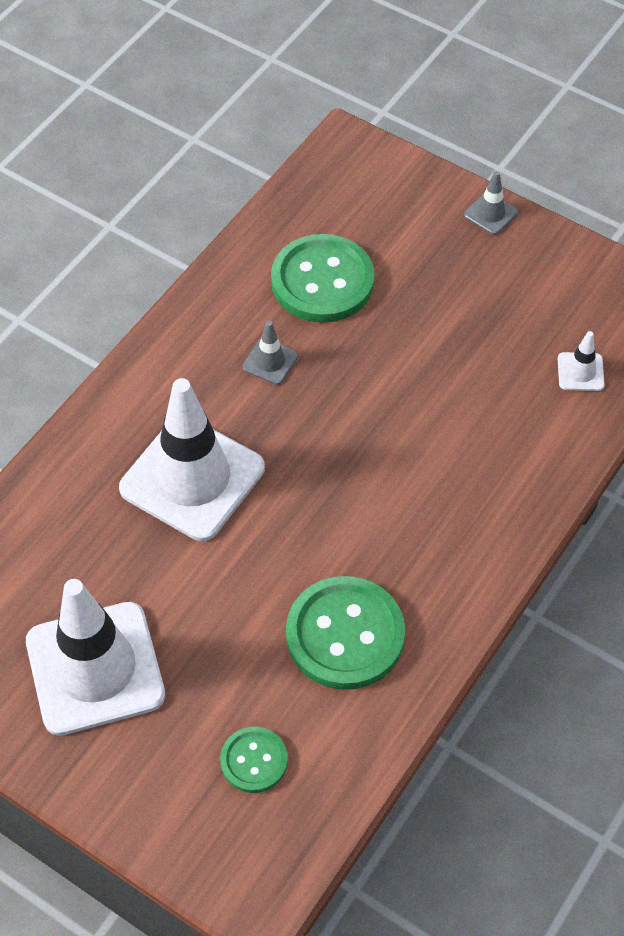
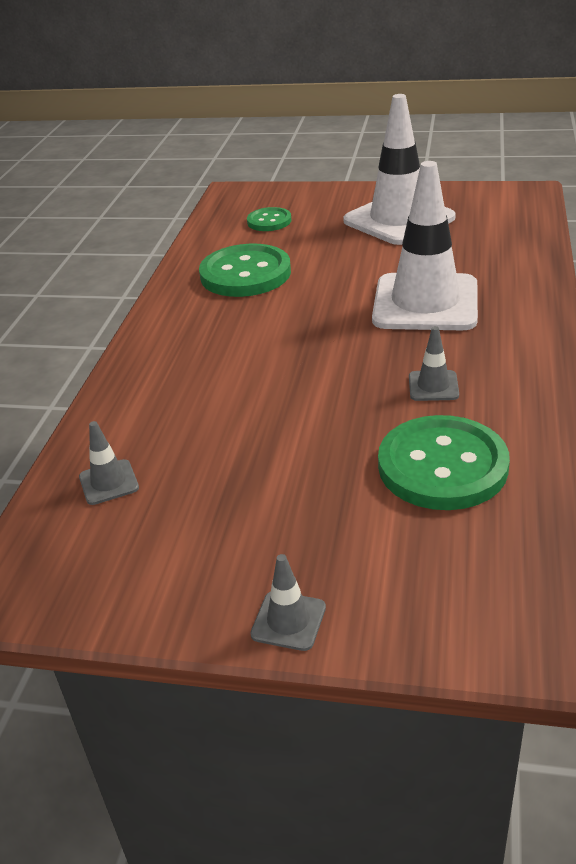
camera: 160 degrees right, 20 degrees down
(580, 372) = (109, 482): white traffic cone -> grey traffic cone

